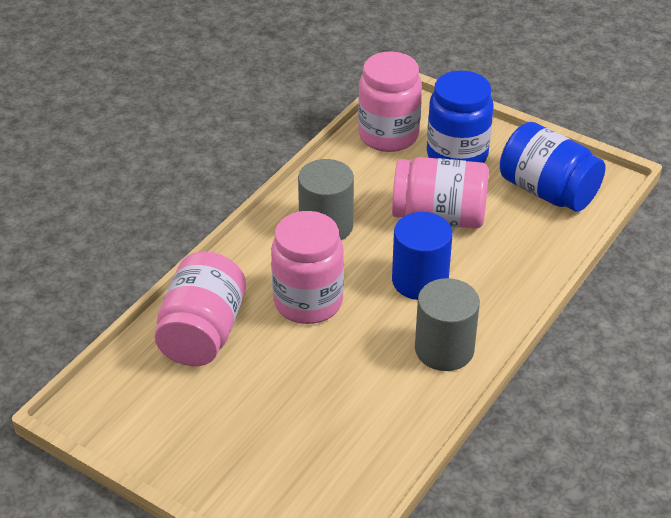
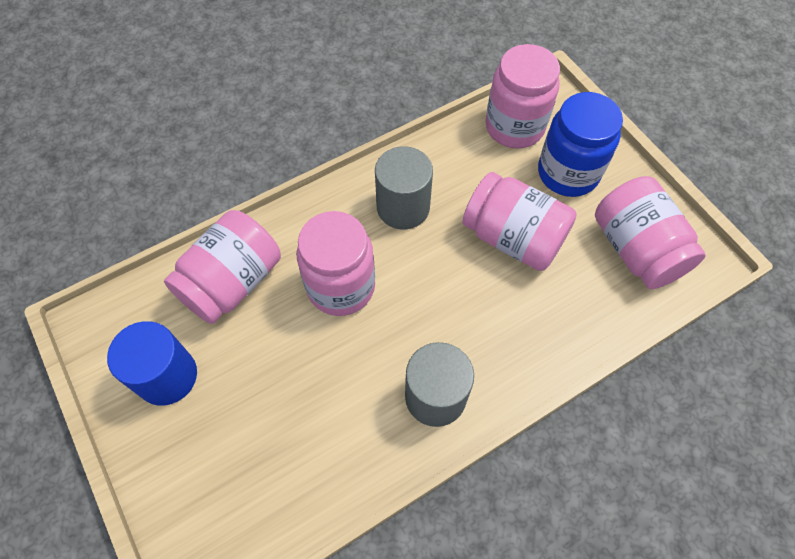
camera: 25 degrees right, 20 degrees up
(420, 280) = (455, 305): blue cylinder -> blue cylinder (167, 376)
(547, 191) = (636, 249): blue jar -> pink jar

